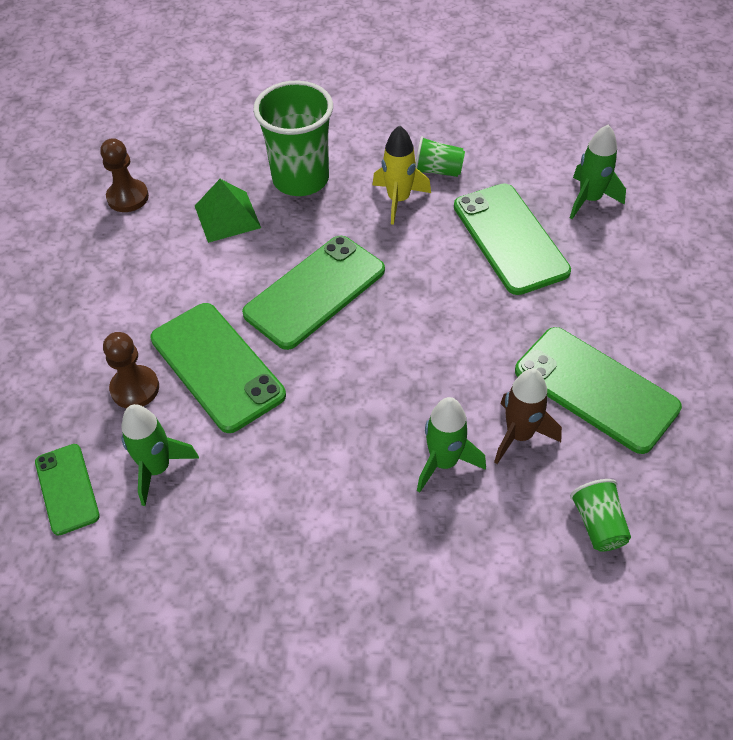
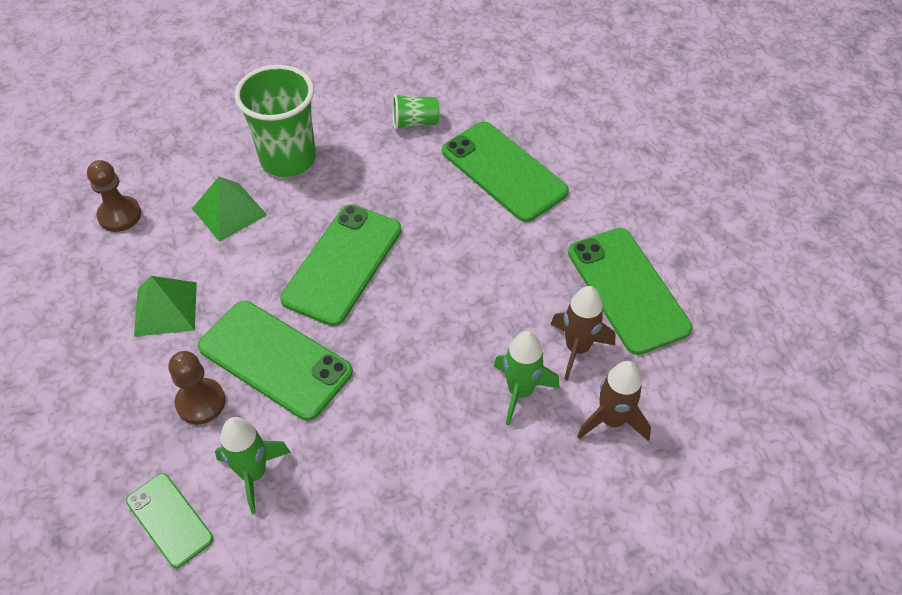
camera: 20 degrees left, 0 degrees up
(136, 293) = (166, 309): none -> green pyramid
(398, 200) = (389, 158): yellow rocket -> none
(528, 518) = (612, 420): none -> brown rocket
(589, 199) = (560, 120): green rocket -> none
(595, 389) = (627, 290): green phone -> green phone turned 45 degrees clockwise
(598, 524) = (672, 409): green cup -> none

